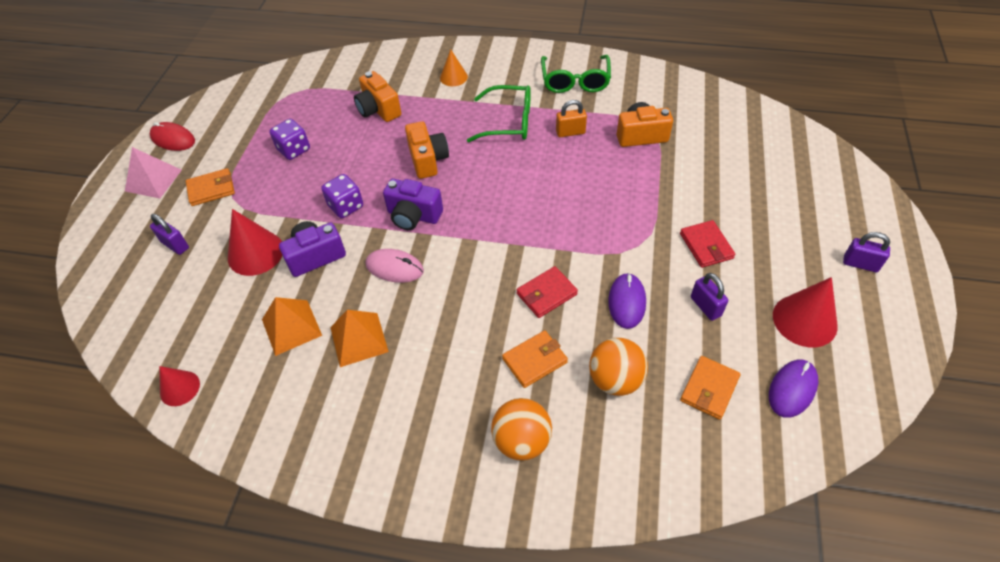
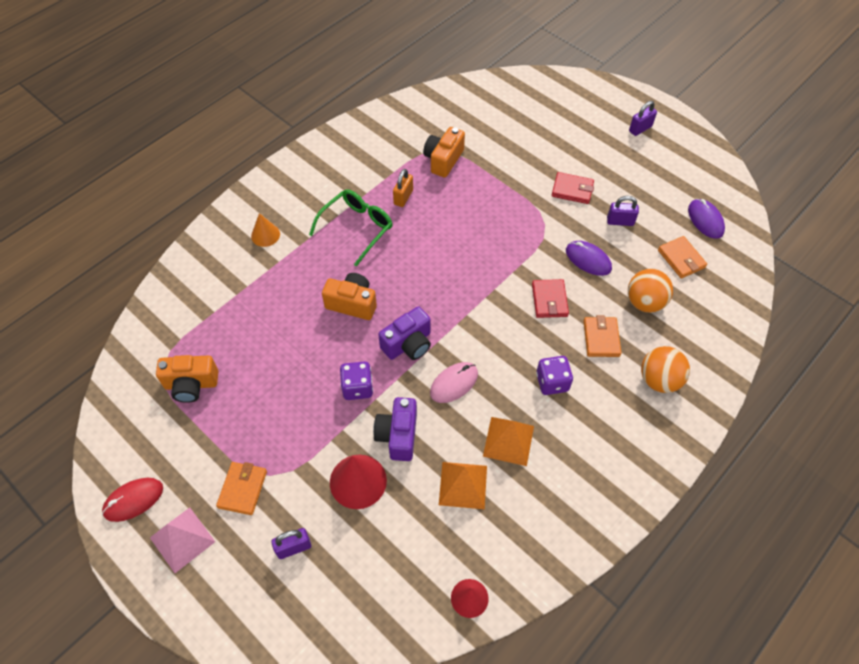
camera: 60 degrees left, 5 degrees up
(294, 150) = (249, 398): purple dice -> purple dice (552, 382)
(378, 109) = (255, 308): orange camera -> orange camera (191, 384)
(575, 81) = (349, 162): green glasses -> none
(804, 320) = (662, 182): red cone -> none

